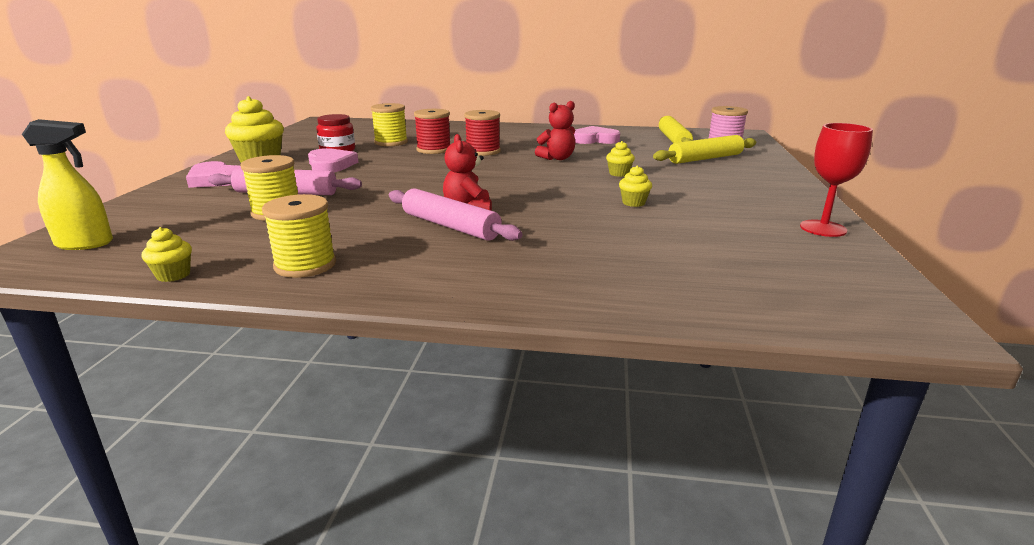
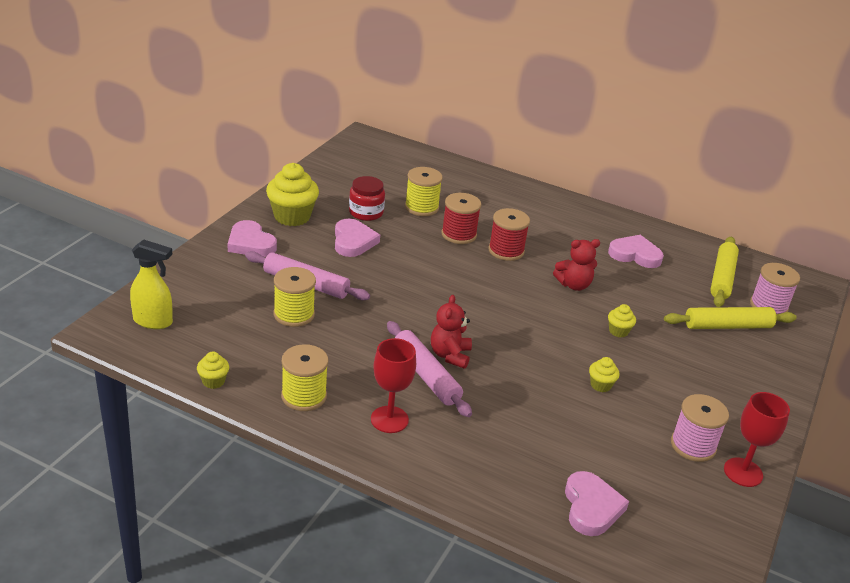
camera: 15 degrees right, 10 degrees up
(424, 263) = (389, 419): none -> red goblet
(710, 282) = (591, 507): none -> pink heart
(758, 221) = (693, 445): none -> pink spool

